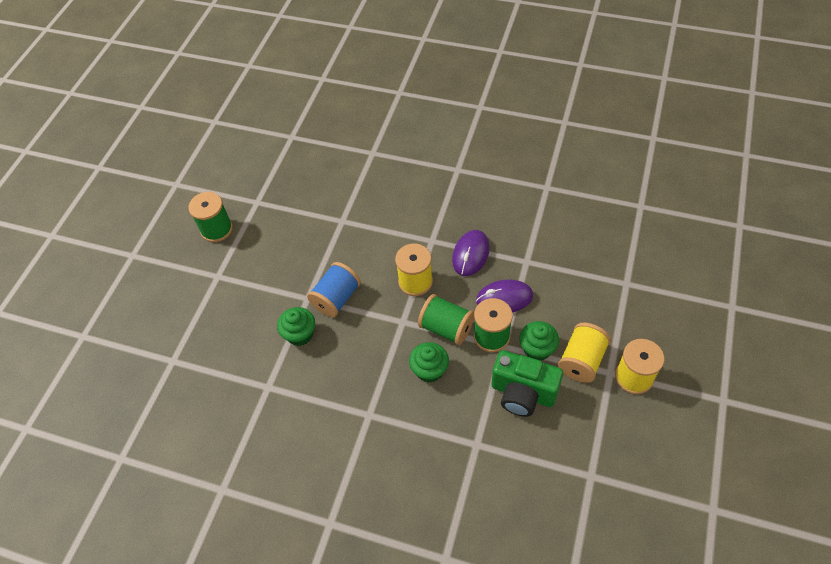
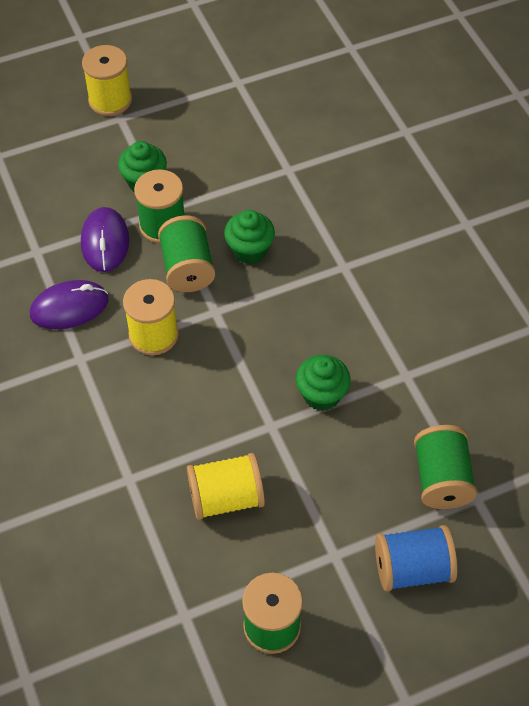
camera: 135 degrees left, 0 degrees up
(198, 353) = (441, 479): none -> green spool
(336, 298) = (244, 395): blue spool -> blue spool (412, 569)
(504, 298) = (105, 242): purple mouse -> purple mouse turned 45 degrees clockwise
(523, 393) = (204, 166): green camera -> none
(581, 361) = (126, 143): yellow spool -> yellow spool (226, 498)

